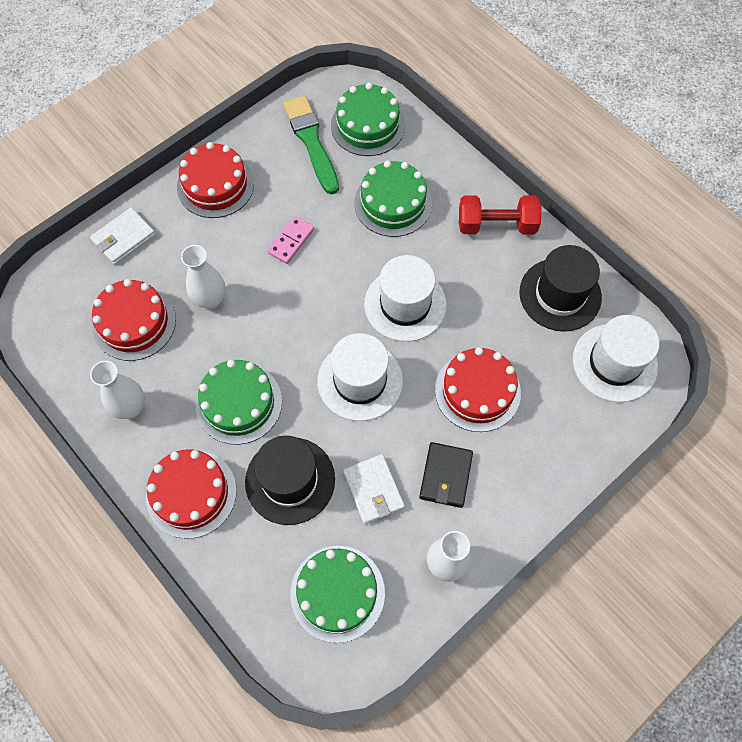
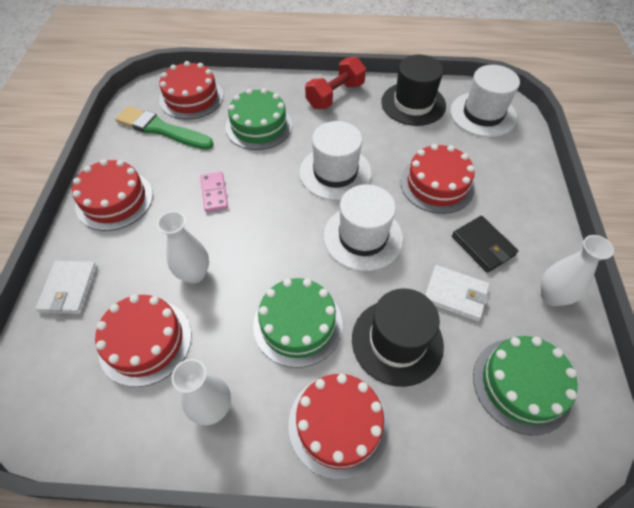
camera: 45 degrees left, 10 degrees down
(368, 125) = (191, 97): green cake -> red cake

